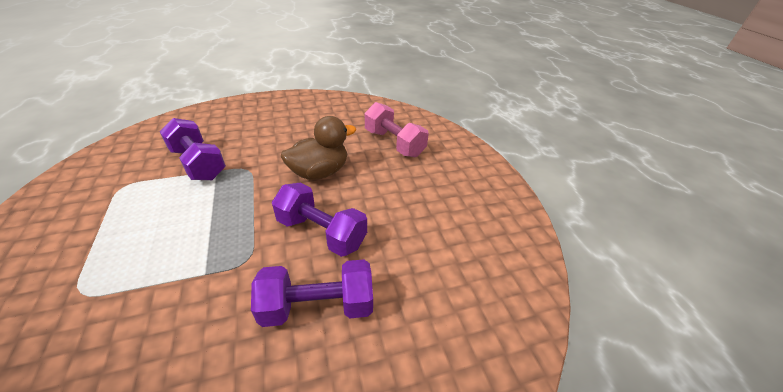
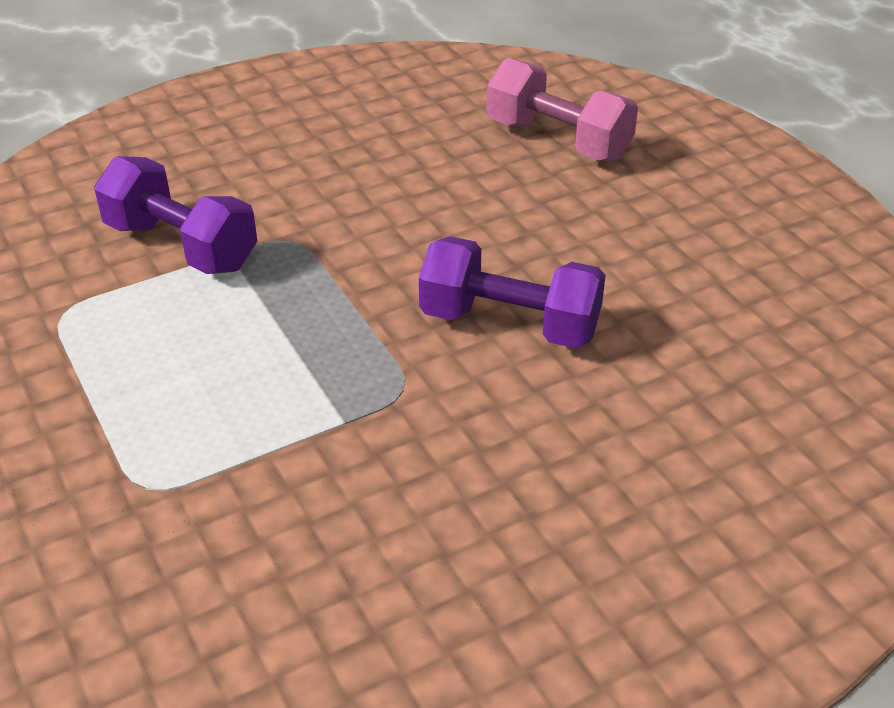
camera: 10 degrees left, 0 degrees up
(318, 306) = (571, 430): purple dumbbell -> none
(320, 172) = (440, 221): brown duck -> none

